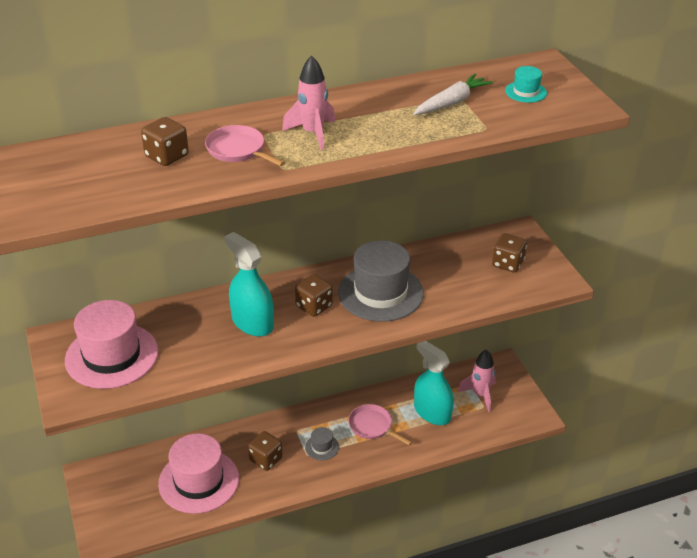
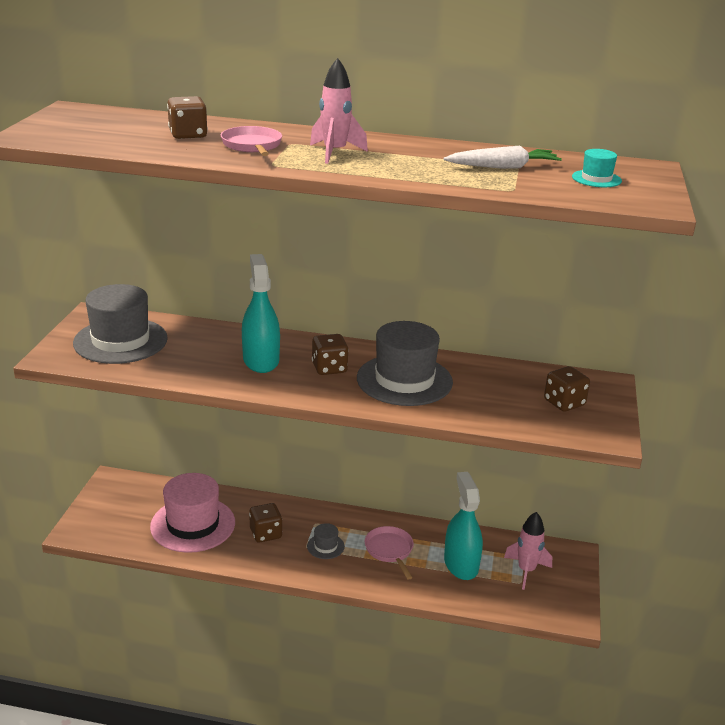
camera: 30 degrees right, 10 degrees down
(111, 356) = (120, 341): pink hat -> grey hat

